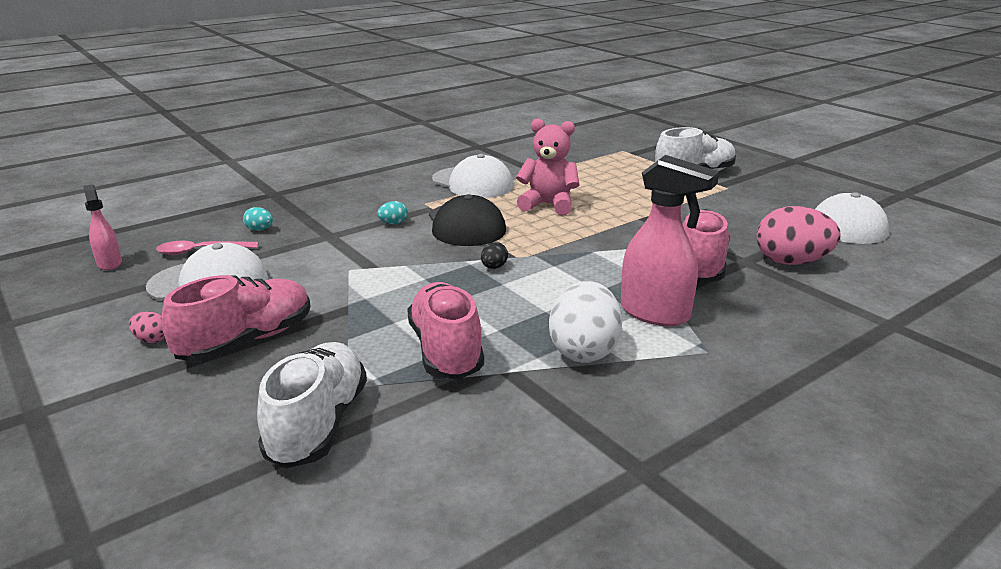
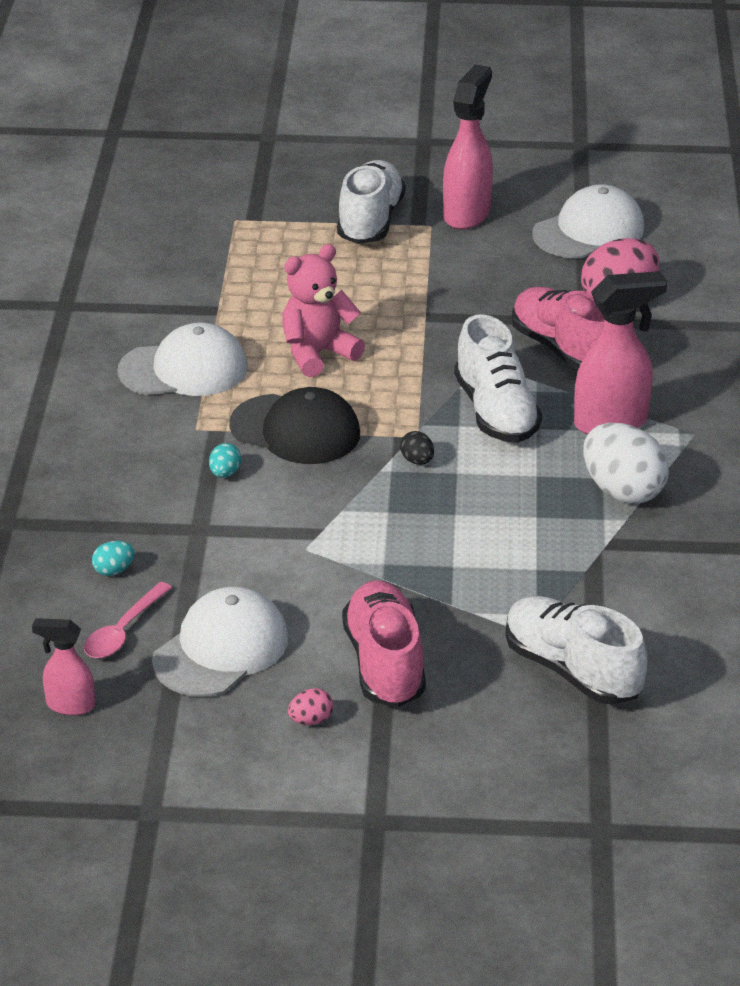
camera: 50 degrees left, 10 degrees up
(446, 350) = (537, 559): pink shoe -> none
(589, 271) = (495, 412): none -> white shoe
(761, 191) = (467, 214): none -> pink spray bottle

